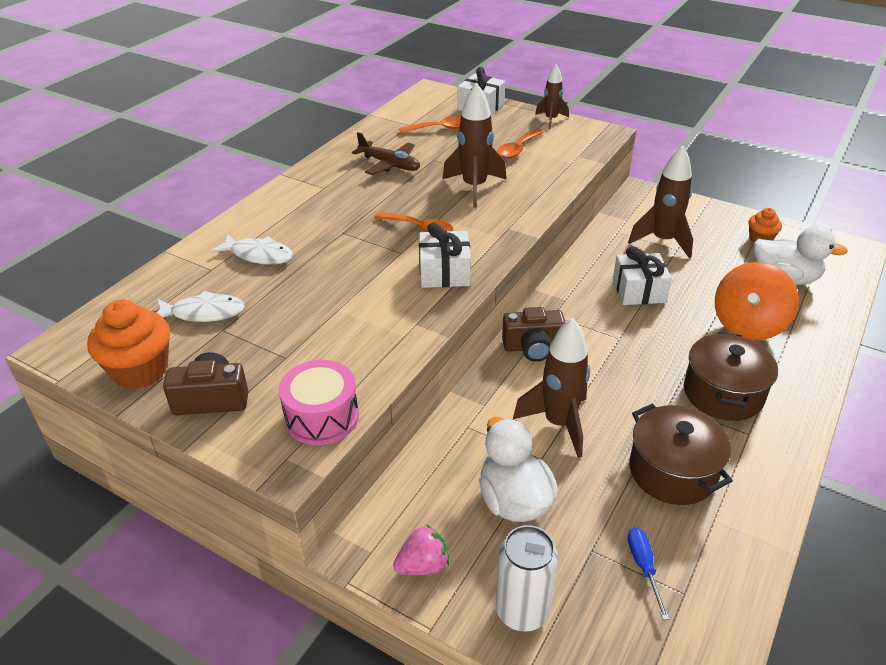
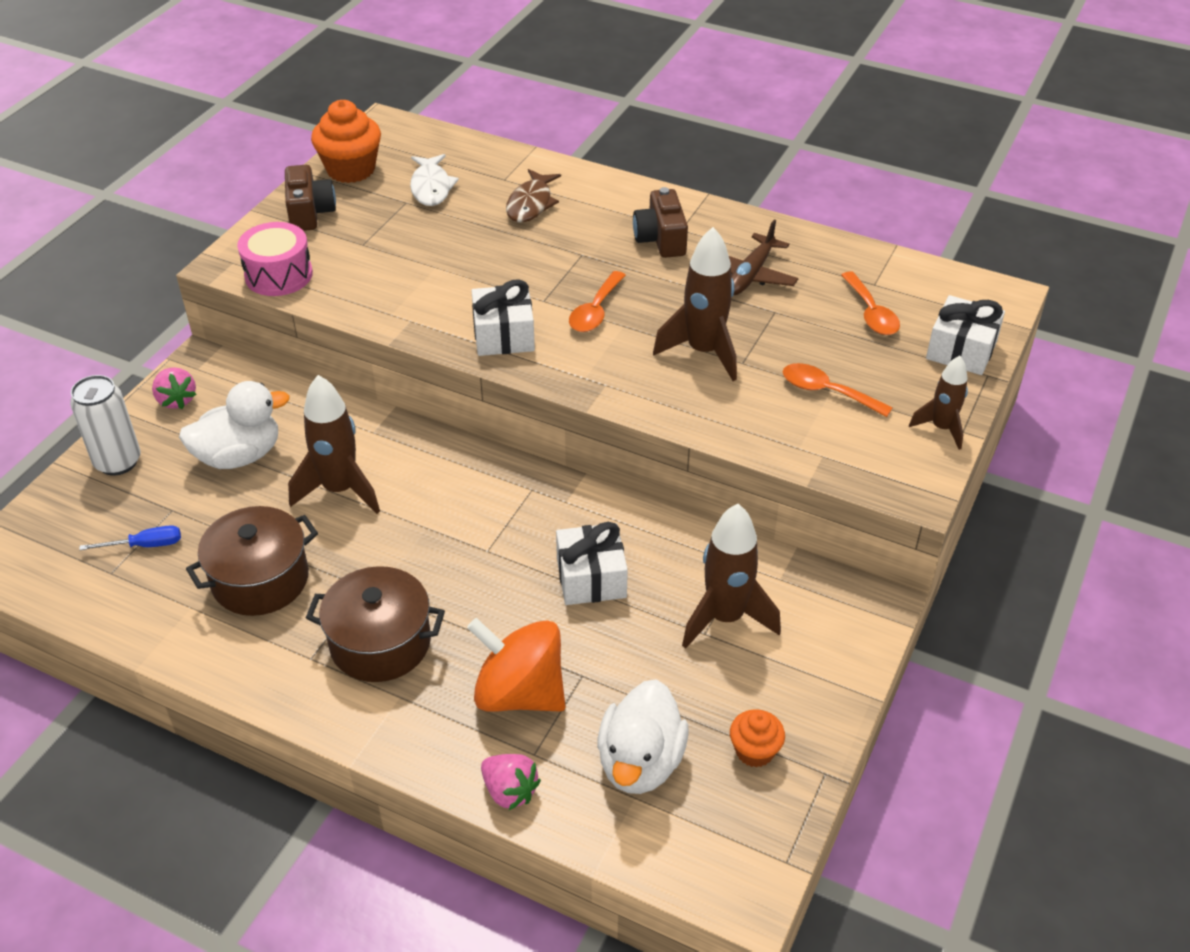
camera: 85 degrees right, 5 degrees up
(258, 255) = (531, 204): white fish -> brown fish
(533, 347) = (468, 470): brown camera -> brown camera (661, 239)
(828, 331) = (509, 791): none -> pink strawberry

